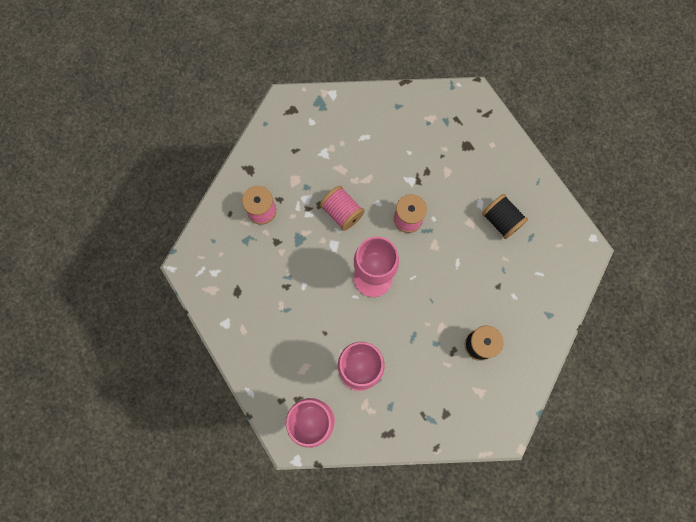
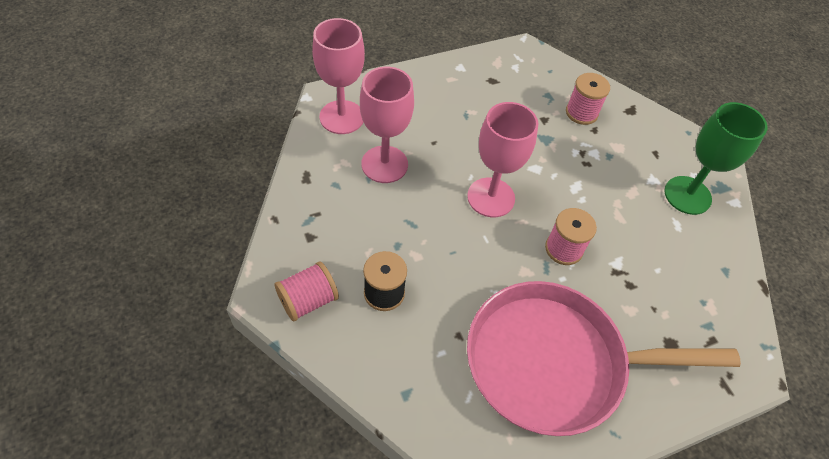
camera: 95 degrees right, 20 degrees down
(334, 128) = (687, 195): none -> green goblet
(342, 212) = (576, 183): pink spool -> pink spool (308, 300)
(501, 220) = (554, 363): black spool -> pink pan

